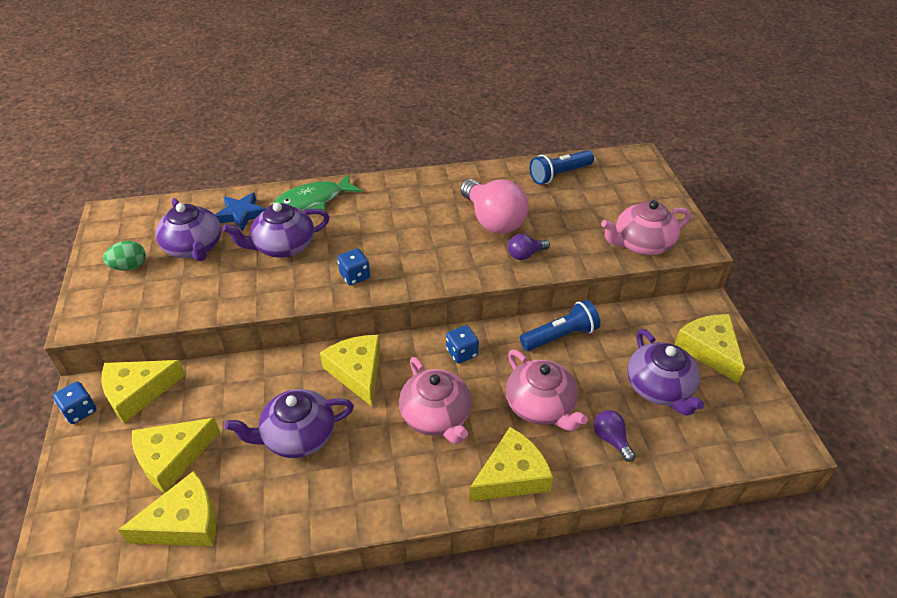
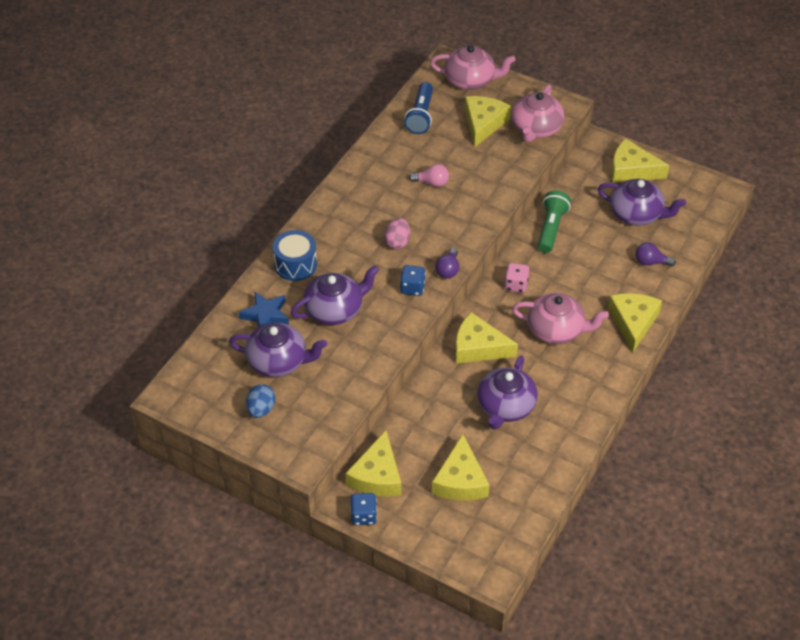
camera: 50 degrees left, 5 degrees up
(129, 267) = (261, 409): green egg -> blue egg
(184, 522) = (521, 496): yellow cheese -> yellow cheese (483, 124)
(283, 246) = (335, 309): purple teapot -> purple teapot turned 135 degrees counterclockwise
(313, 200) = (295, 264): green fish -> blue drum
(400, 239) = (397, 242): none -> pink egg
(462, 353) = (516, 285): blue dice -> pink dice
(493, 220) = (432, 183): pink light bulb -> pink light bulb, size x0.47
(525, 255) = (485, 190): purple light bulb -> purple light bulb (448, 270)
(541, 406) = (597, 276): pink teapot -> pink teapot (470, 80)
(560, 336) = (551, 228): blue flashlight -> green flashlight

